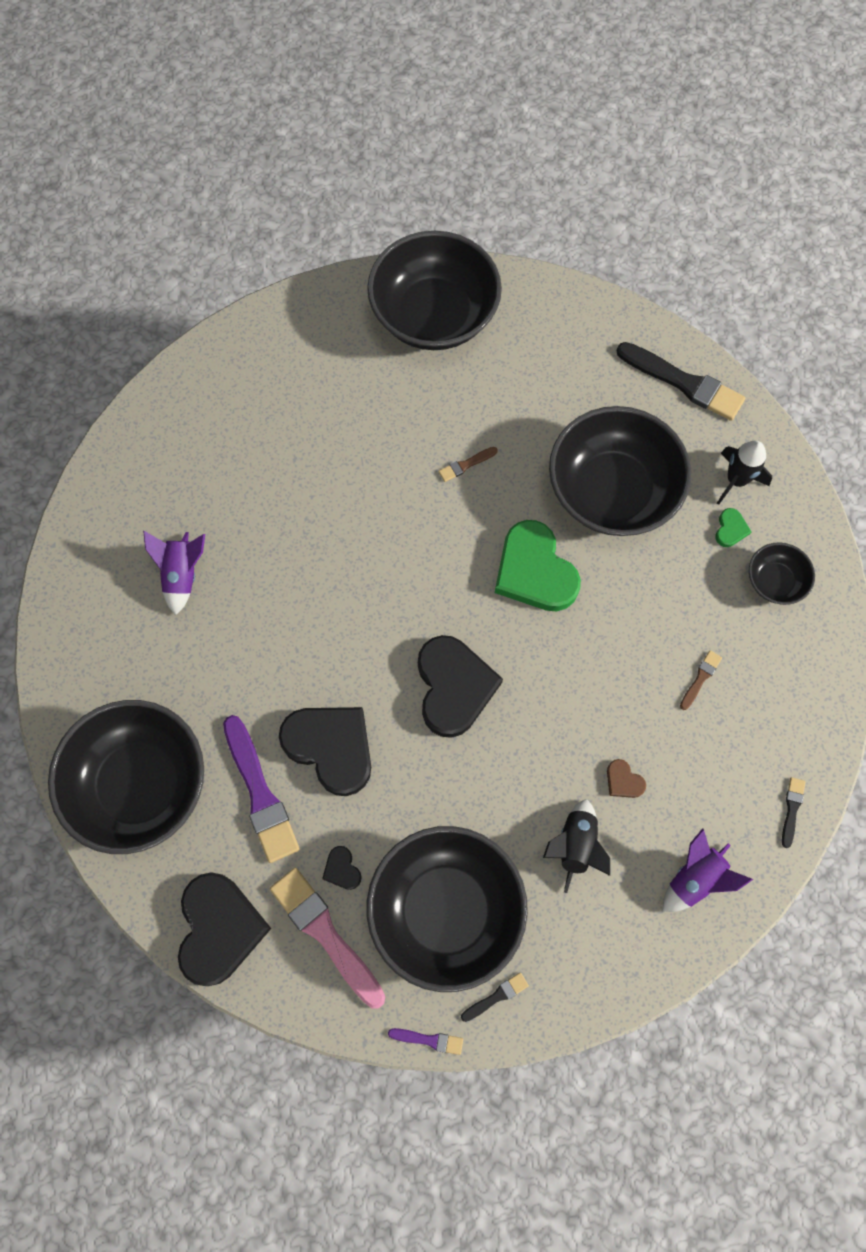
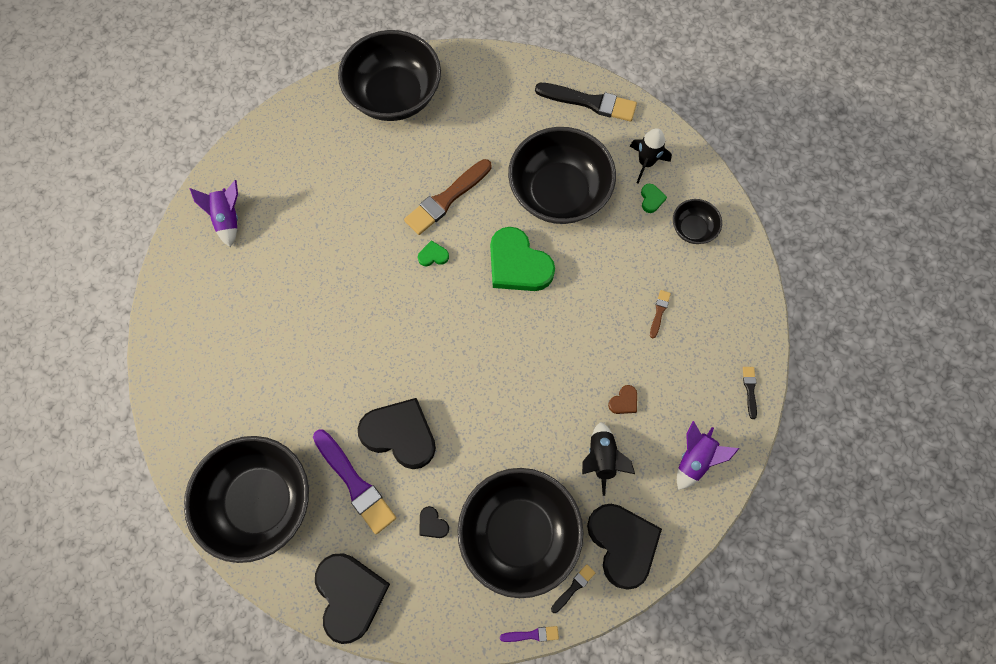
camera: 15 degrees left, 0 degrees up
(182, 575) = (252, 333): purple rocket -> purple rocket (228, 219)
(325, 933) = (433, 576): pink brush -> none
(430, 533) = (433, 255): none -> green heart
(454, 687) = (481, 365): black heart -> black heart (622, 543)
(466, 465) = (446, 199): brown brush -> brown brush, size x2.19
(623, 781) = (624, 401): brown heart -> brown heart turned 75 degrees counterclockwise

